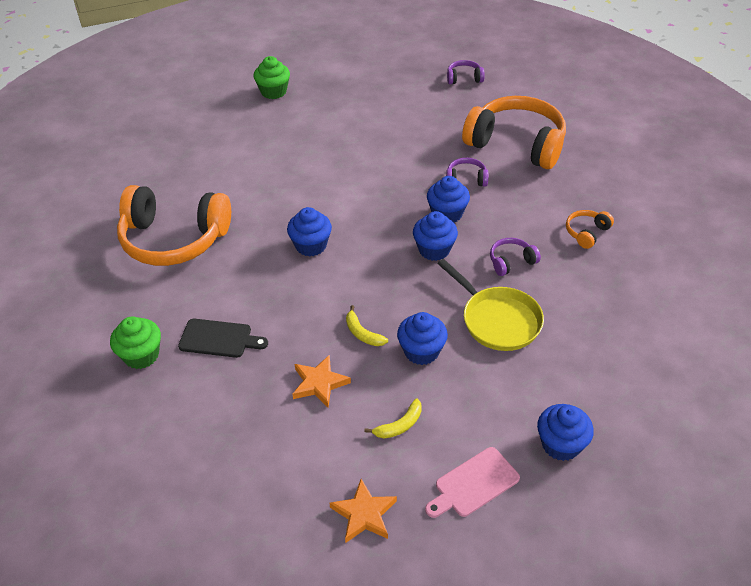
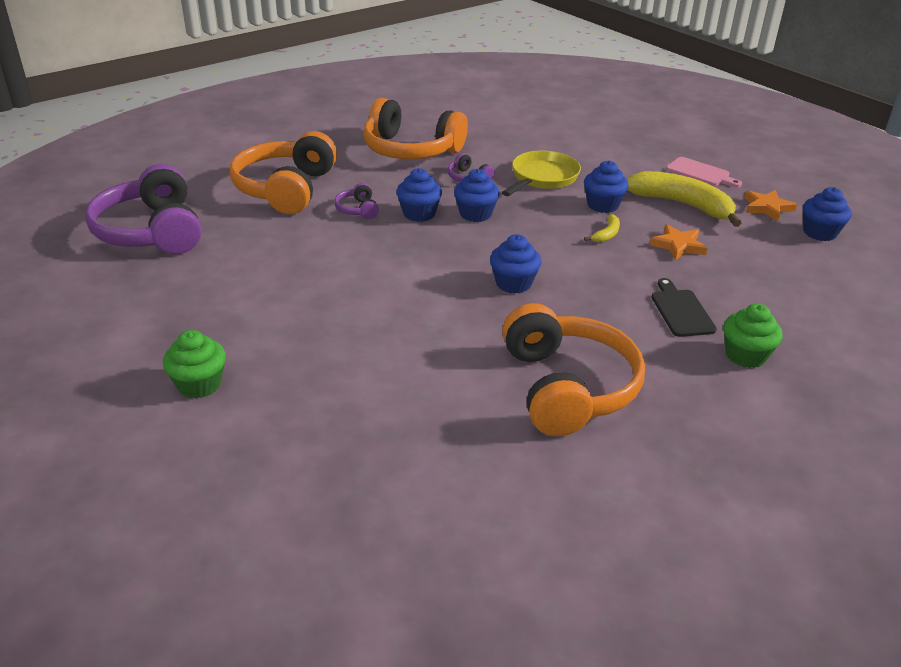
camera: 110 degrees left, 10 degrees down
(399, 425) = (682, 205): yellow banana -> yellow banana, size x2.28
(464, 78) = (152, 231): purple headphones -> purple headphones, size x2.38
(561, 444) = (638, 148): blue cupcake -> blue cupcake (819, 233)
(586, 233) = (411, 150): orange headphones -> orange headphones, size x2.38

